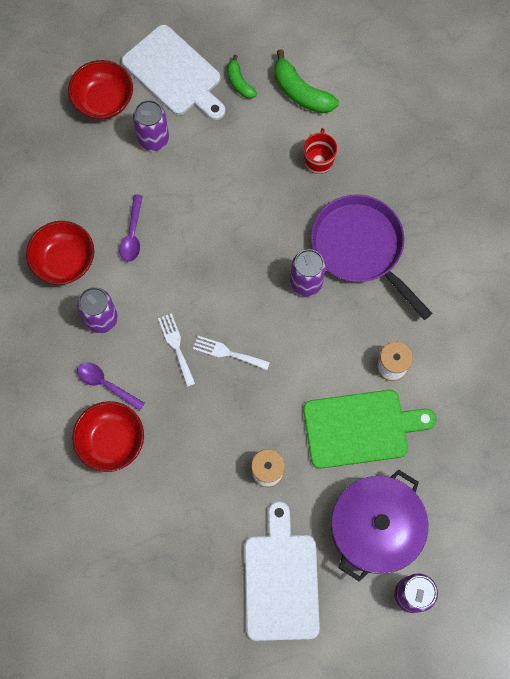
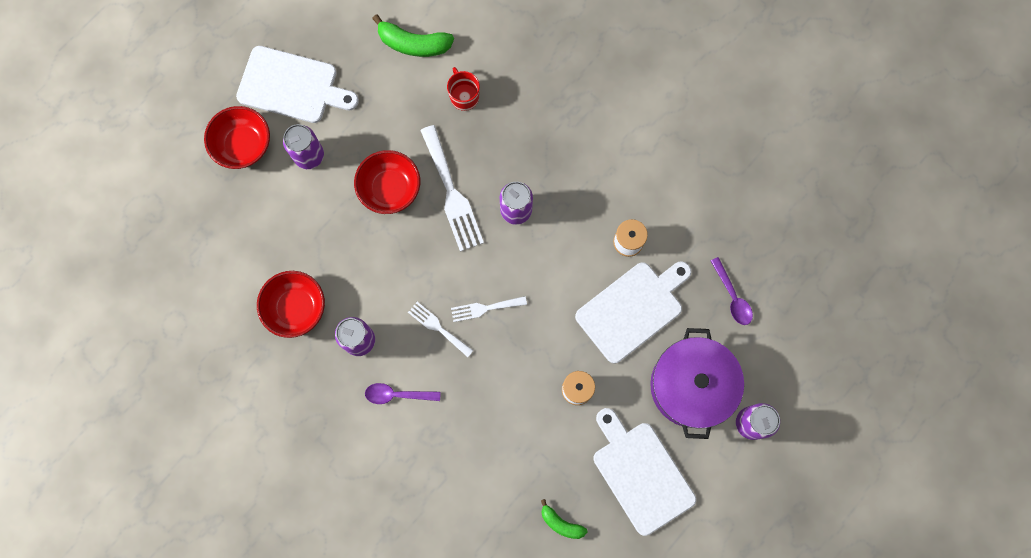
camera: 30 degrees left, 5 degrees up
(111, 441) = (431, 440): red bowl -> red bowl (390, 189)
(132, 234) = (341, 251): purple spoon -> purple spoon (732, 296)
(239, 82) = (354, 63): green banana -> green banana (561, 523)
(258, 237) = (452, 193): none -> white fork
(360, 247) = (544, 154): purple pan -> none
(360, 428) = (632, 309): green cutting board -> white cutting board

